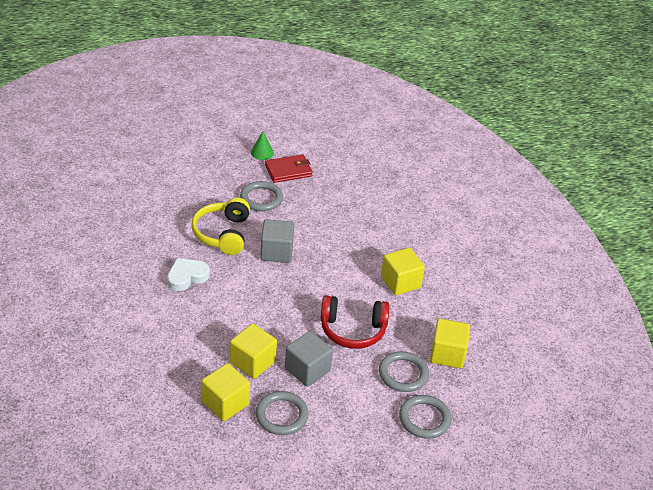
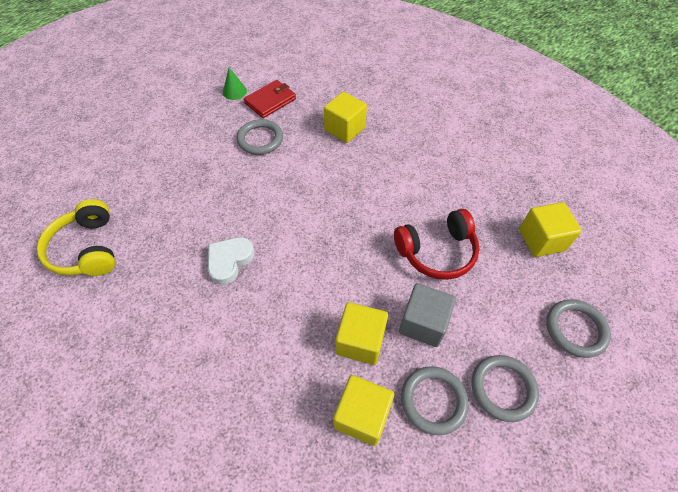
camera: 20 degrees left, 15 degrees up
(222, 234) = (242, 193): yellow headphones -> yellow headphones (87, 249)
(276, 252) = (308, 192): grey cube -> none
(400, 282) = (446, 178): yellow cube -> yellow cube (345, 129)
(403, 374) = (518, 283): grey ring -> grey ring (503, 389)

